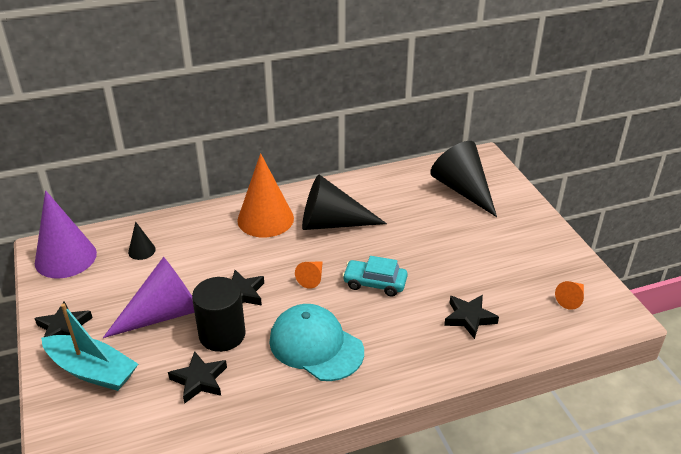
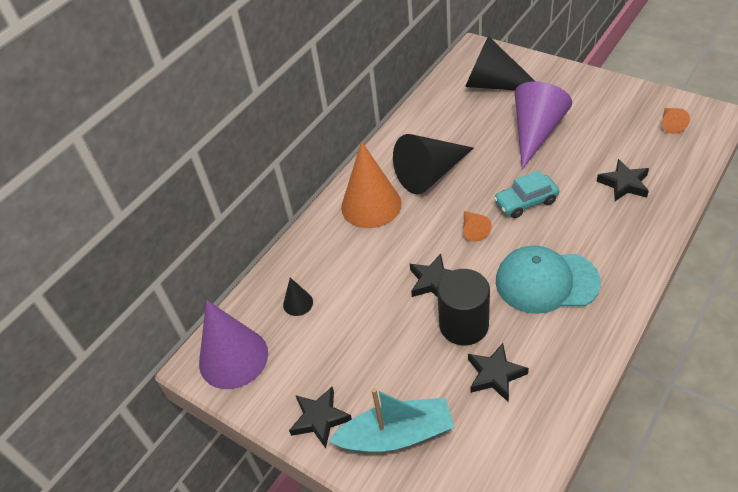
camera: 30 degrees left, 10 degrees up
(163, 314) = (392, 343): purple cone -> purple cone (535, 132)

